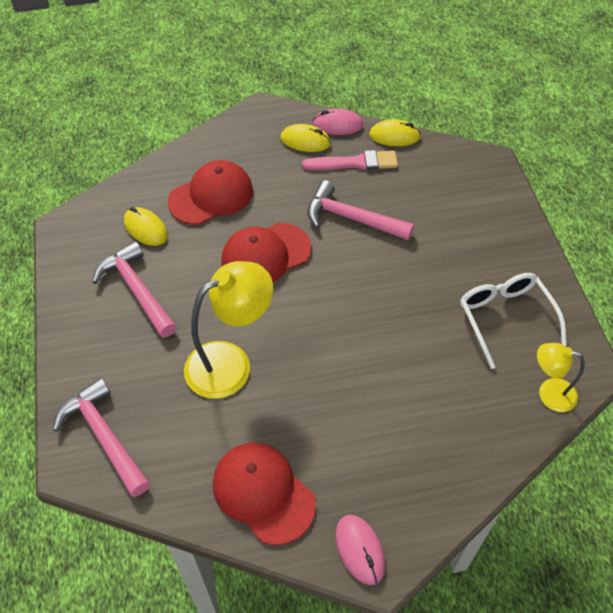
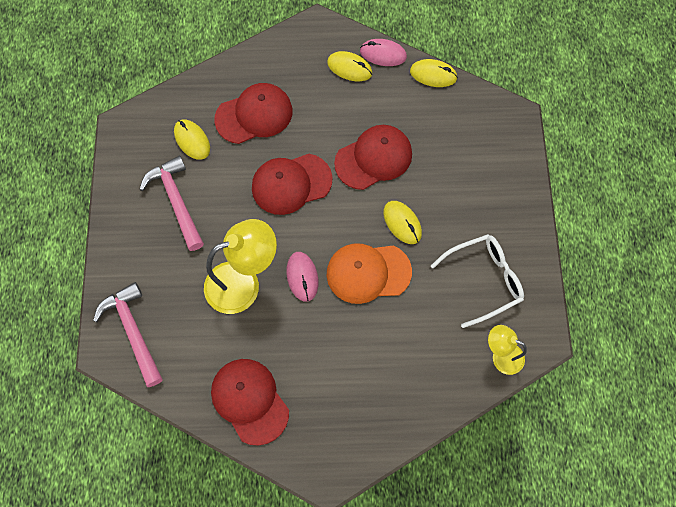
camera: 10 degrees right, 15 degrees up
(351, 218) = (374, 158): pink hammer -> red cap
(355, 163) = (390, 99): pink brush -> none
(360, 550) = (315, 460): pink mouse -> pink mouse (302, 277)
(373, 330) = (368, 273): none -> orange cap
(398, 275) = (402, 223): none -> yellow mouse
(505, 318) = (484, 280): white glasses -> white glasses turned 75 degrees clockwise

